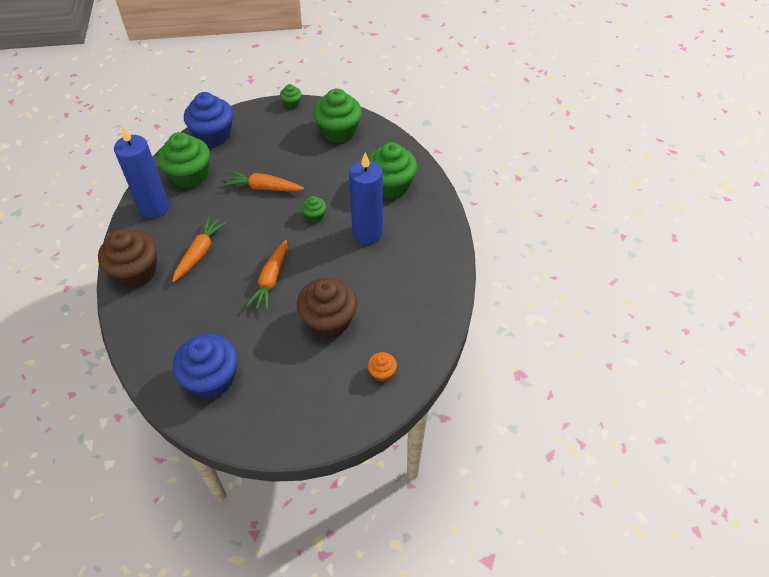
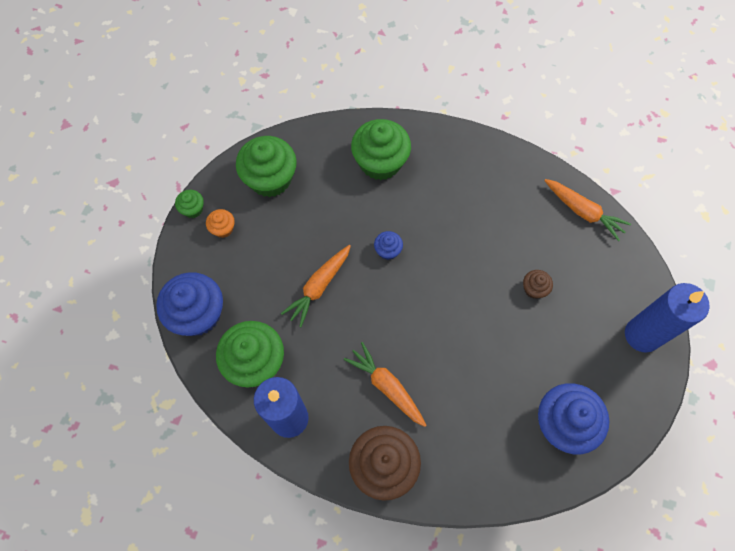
camera: 65 degrees left, 15 degrees up
(271, 280) = (459, 325): orange carrot -> orange carrot (583, 212)
(314, 215) = (388, 250): green cupcake -> blue cupcake
(329, 321) = (534, 289): brown cupcake -> brown cupcake, size x0.47
(367, 233) = (436, 210): blue candle -> blue candle (642, 335)
(382, 373) = (611, 266): orange cupcake -> orange cupcake (223, 228)

